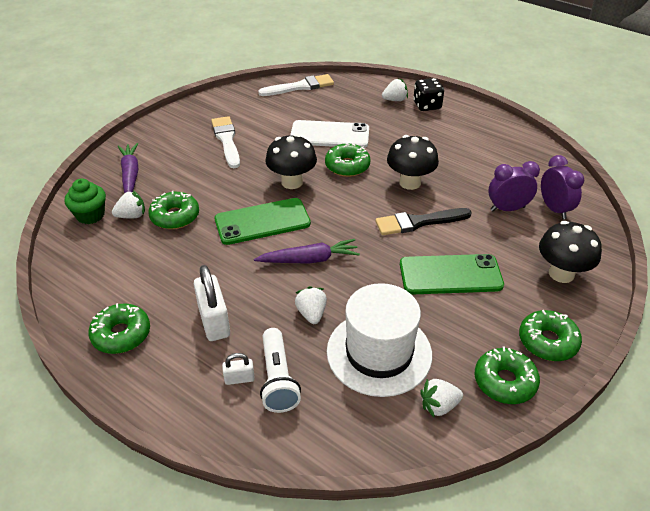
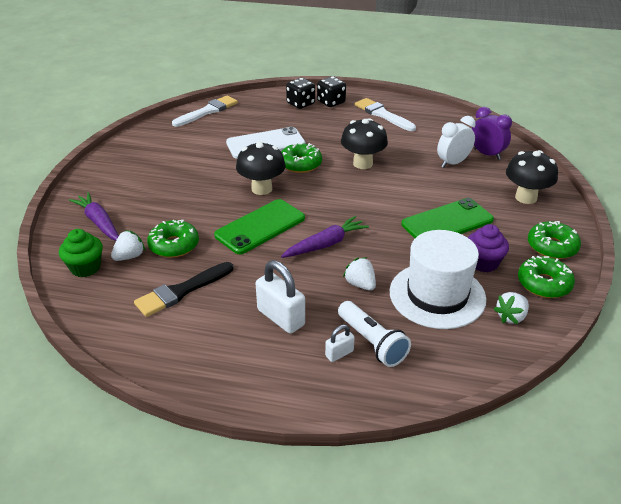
camera: 25 degrees left, 5 degrees down
(121, 334) = (202, 356): green donut -> none
(226, 140) = (173, 170): white brush -> white brush (383, 115)
(395, 100) = (300, 104): white strawberry -> black dice
(418, 222) = (393, 191): black brush -> black brush (181, 291)
(455, 334) = (483, 263): none -> purple cupcake
(507, 209) = (453, 163): purple clock -> white clock

